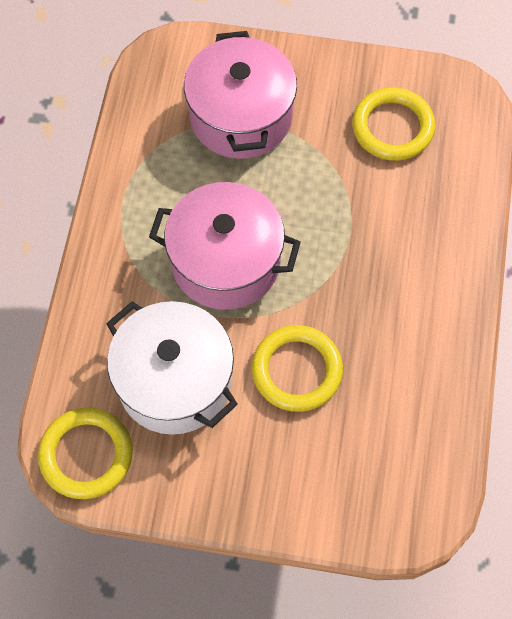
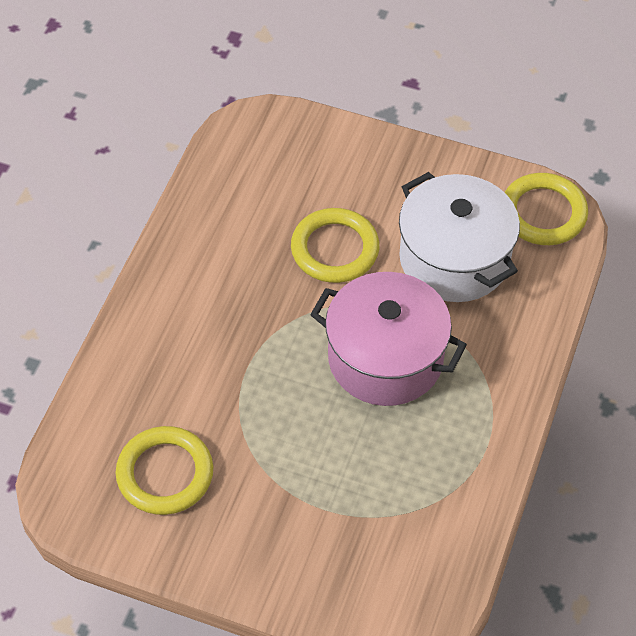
camera: 170 degrees left, 10 degrees down
(241, 116) = (338, 517): pink pot -> none

